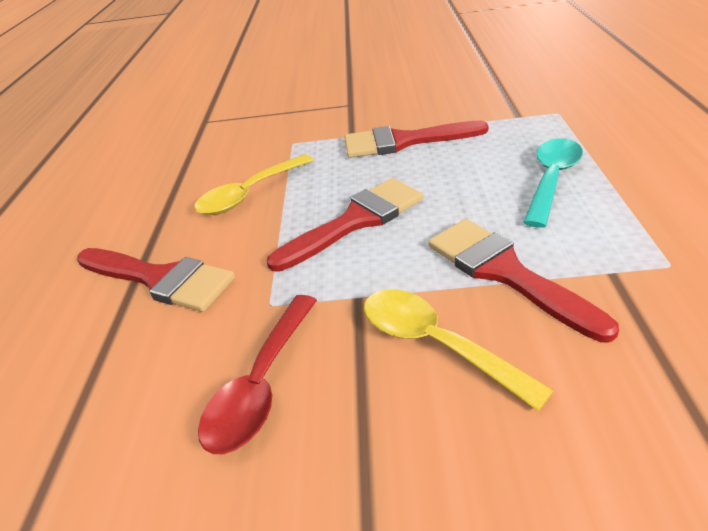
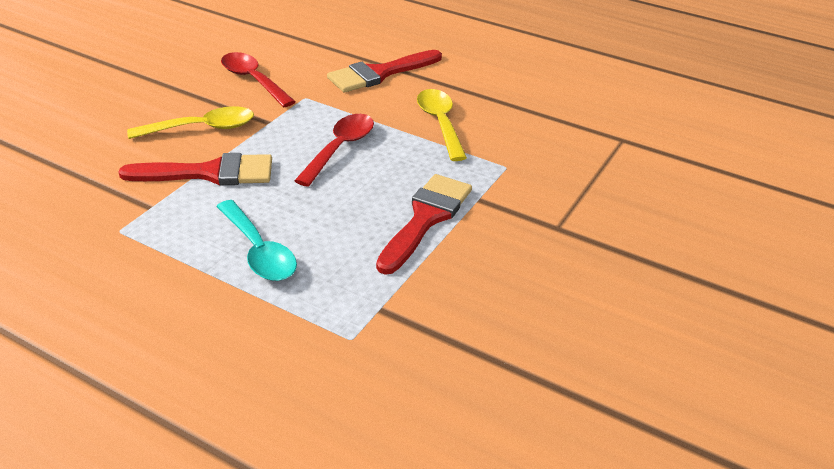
camera: 115 degrees right, 0 degrees up
(356, 221) = (340, 148): red brush -> red spoon

